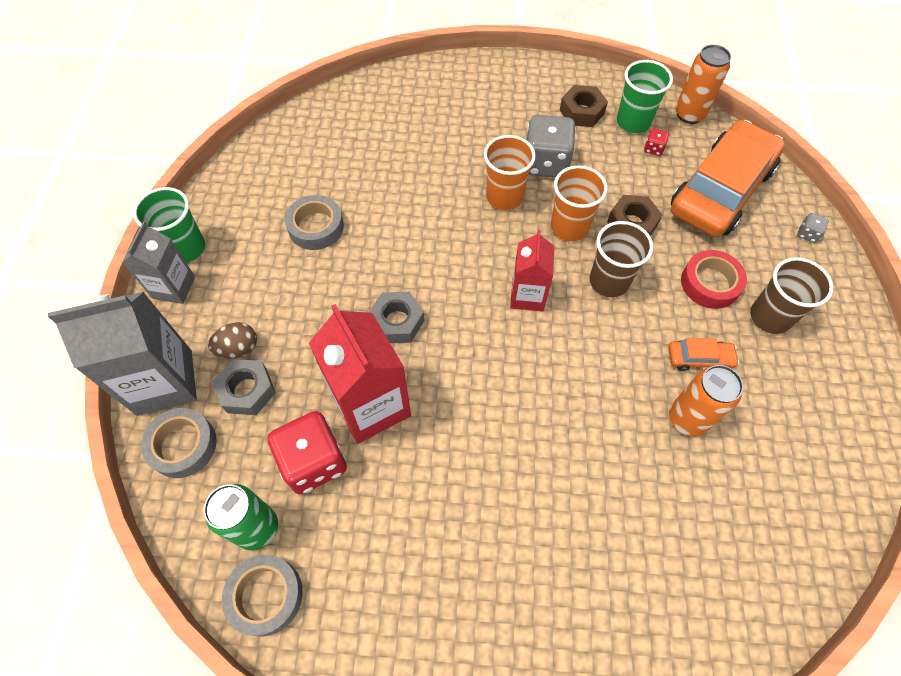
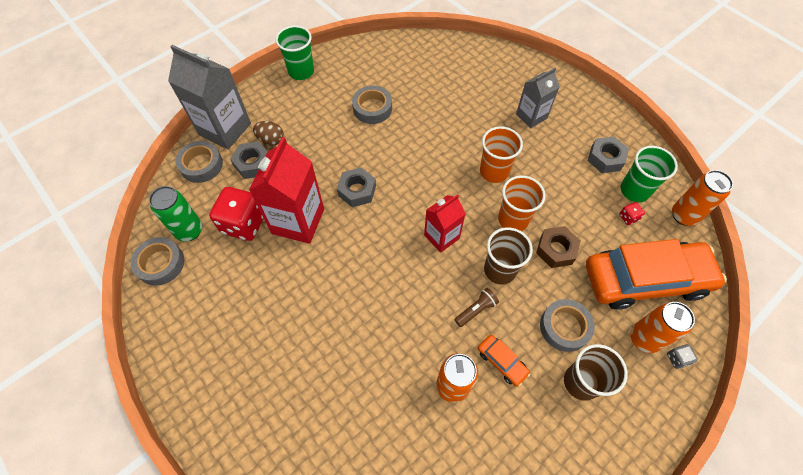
camera: 45 degrees right, 0 degrees up
(174, 287) = (275, 87): grey carton -> grey carton (531, 116)
(545, 163) = (543, 172): grey dice -> none
(581, 112) = (605, 158): brown nut -> grey nut
(630, 334) = (476, 310): none -> brown flashlight
(710, 283) = (564, 327): red tape -> grey tape
(771, 239) = (644, 338): none -> orange can

